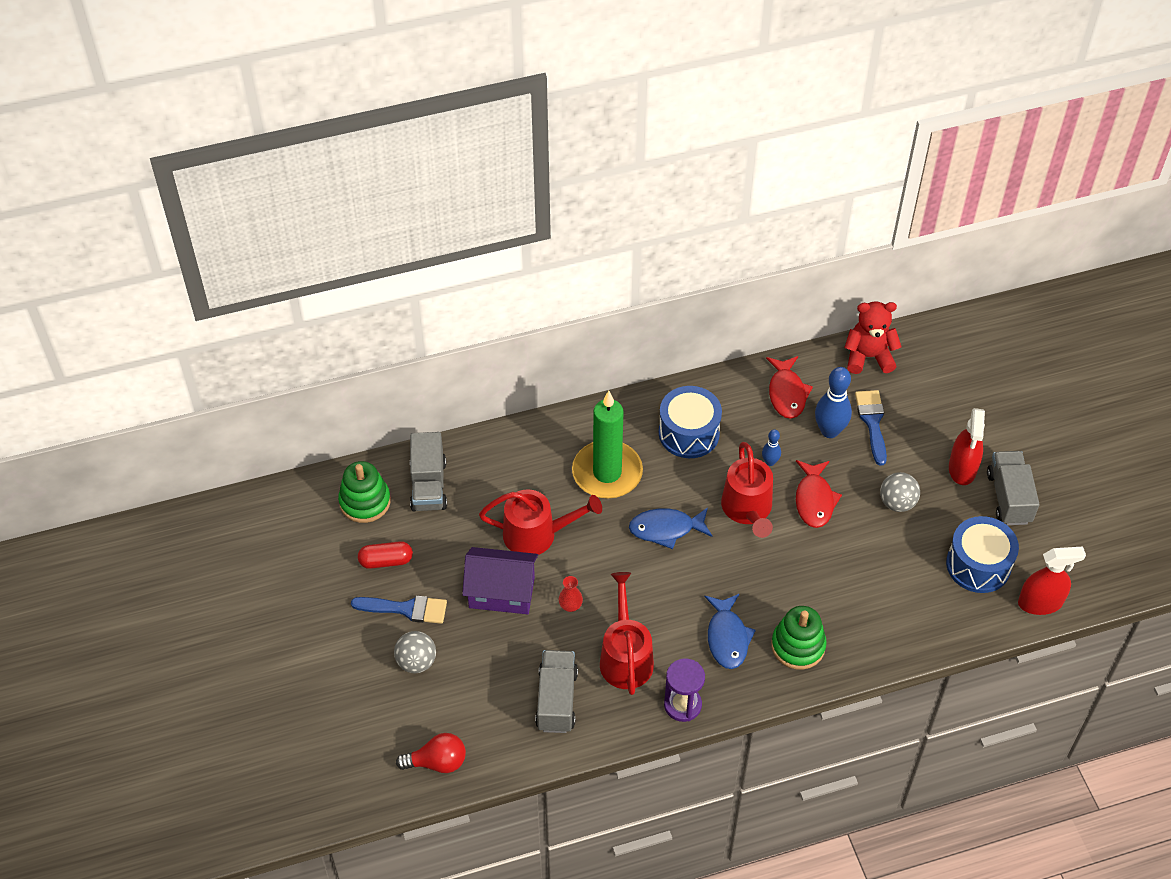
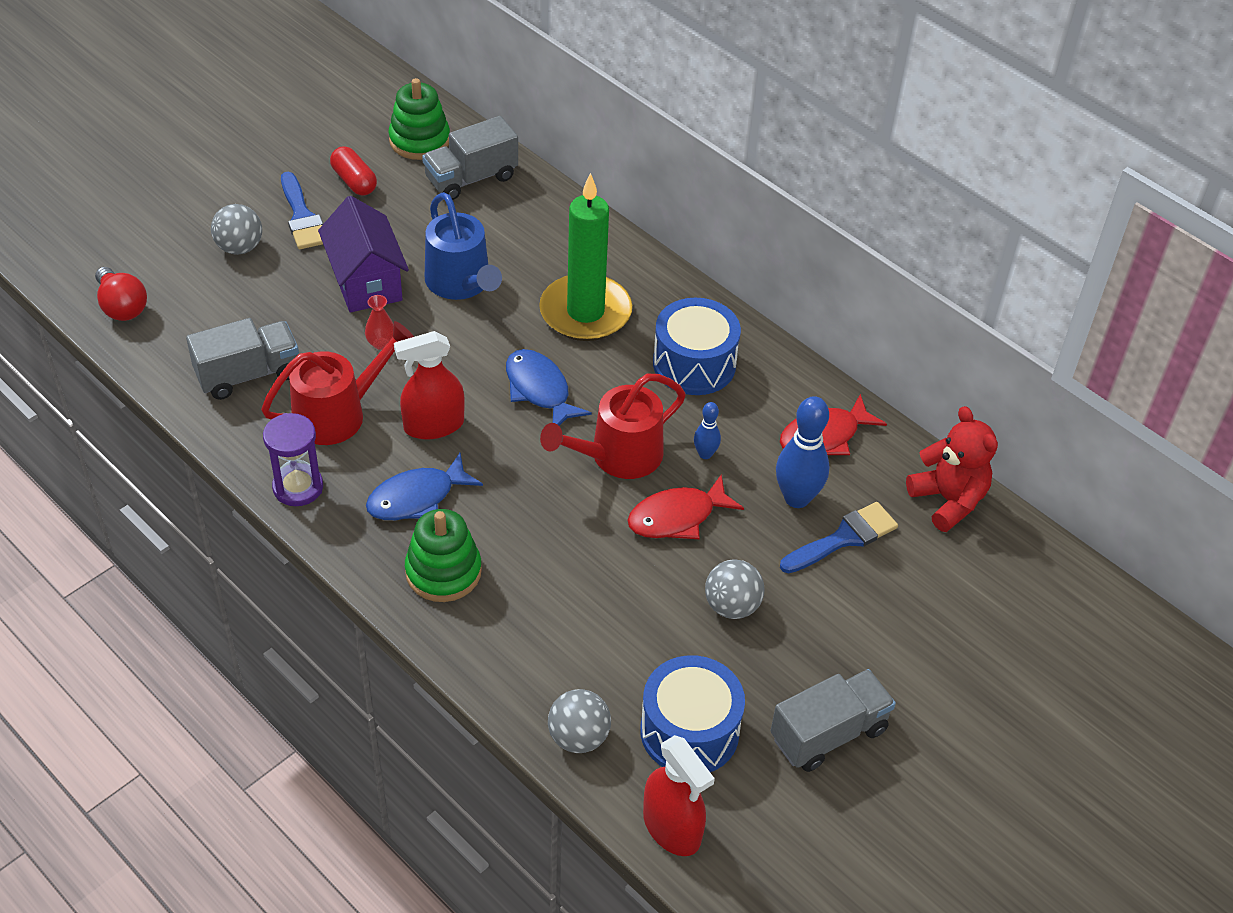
camera: 60 degrees right, 5 degrees down
(537, 534) = (461, 284): red watering can -> blue watering can
(958, 623) = (578, 737): none -> grey ball
(962, 468) = (840, 663): red spray bottle -> red spray bottle (433, 425)

